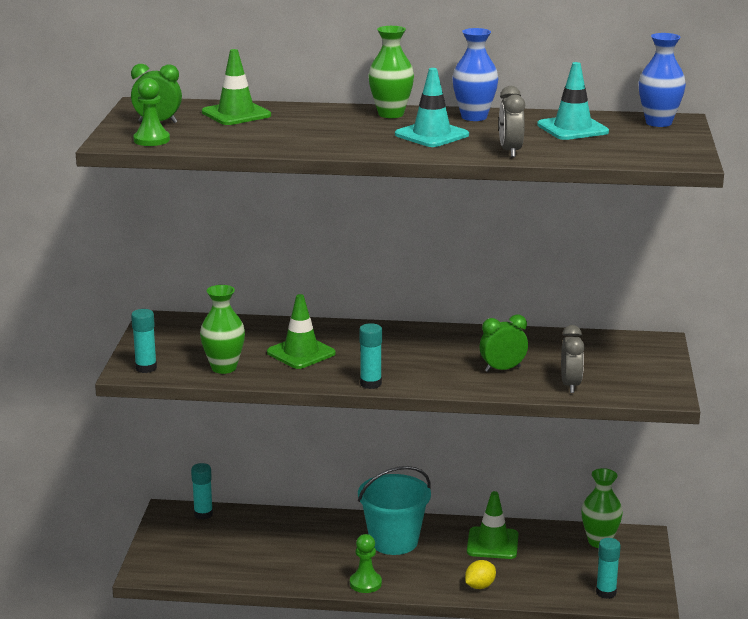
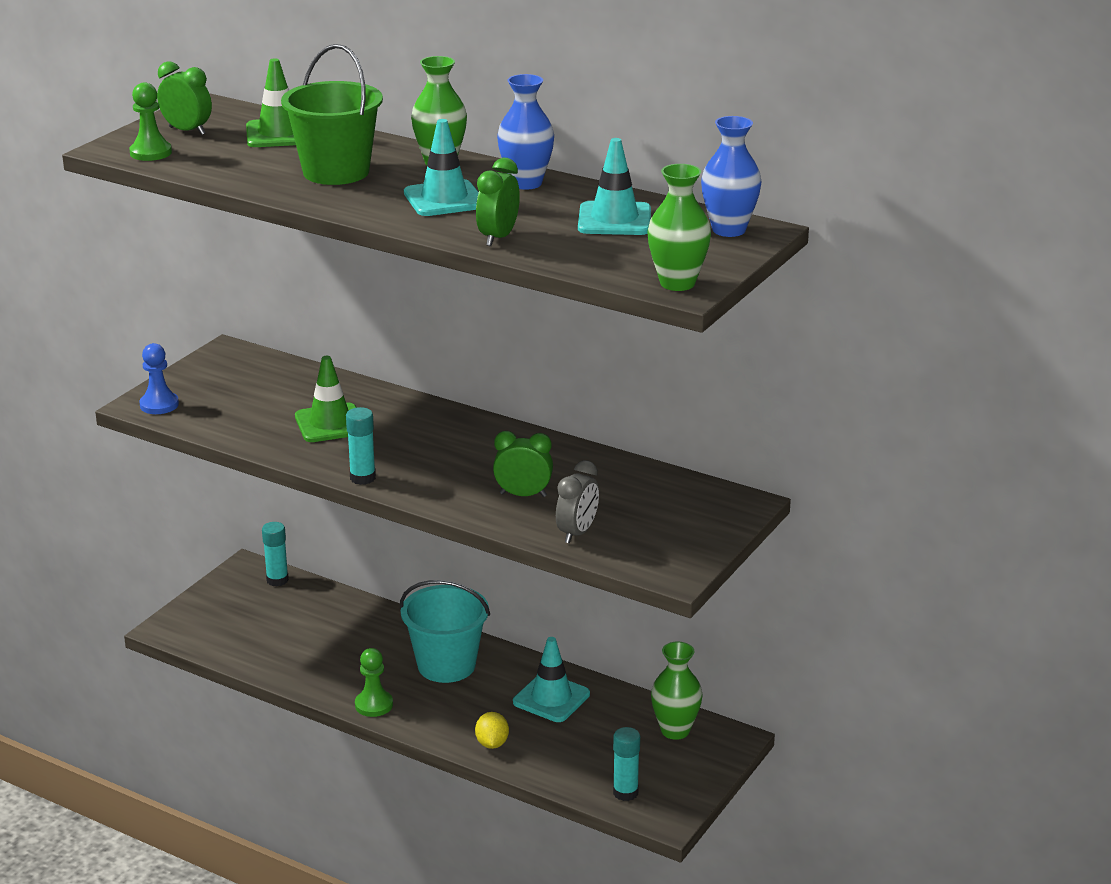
camera: 25 degrees right, 5 degrees up
(146, 368) = (159, 405): turquoise glue stick -> blue pawn
(224, 368) = (234, 423): green vase -> green vase (677, 283)
(321, 131) = (336, 172): none -> green bucket
(479, 586) = (492, 743): yellow lemon -> yellow lemon turned 75 degrees counterclockwise
(492, 543) = (551, 698): green traffic cone -> turquoise traffic cone
(510, 151) = (498, 237): grey clock -> green clock

